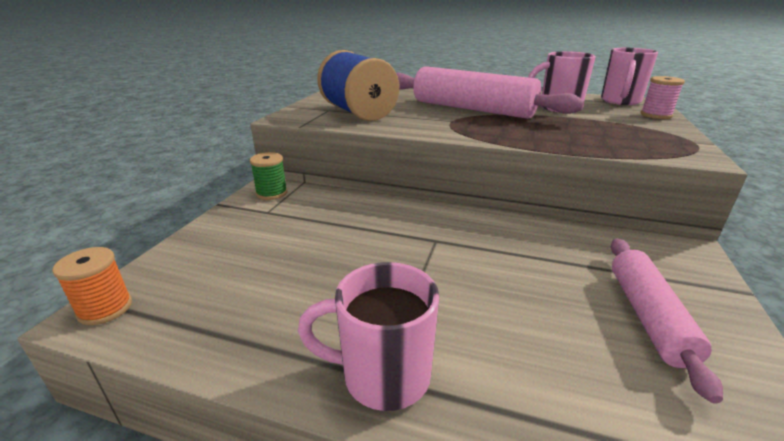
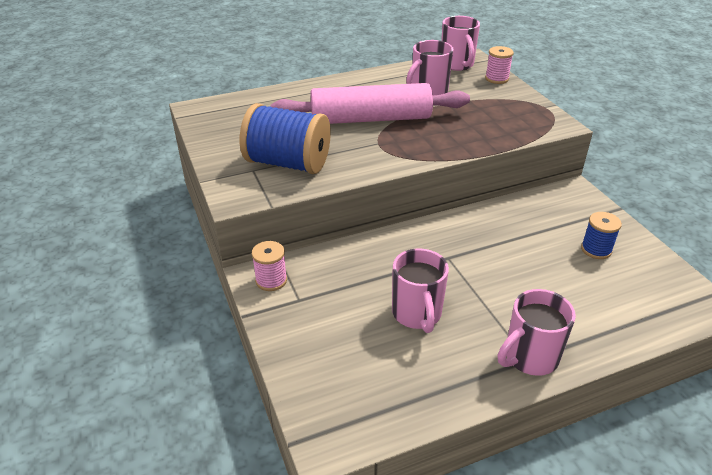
camera: 40 degrees left, 10 degrees up
(105, 309) = (326, 435): orange spool -> none
(271, 193) = (271, 280): green spool -> pink spool
(333, 266) = (417, 314): none -> pink mug
(648, 316) = (596, 249): pink rolling pin -> blue spool

